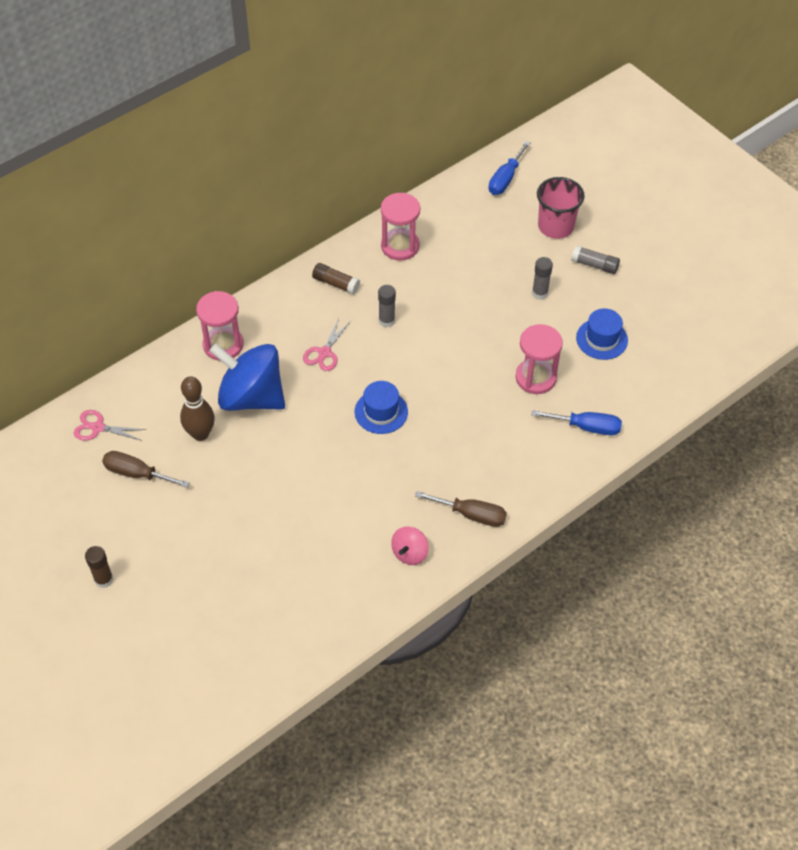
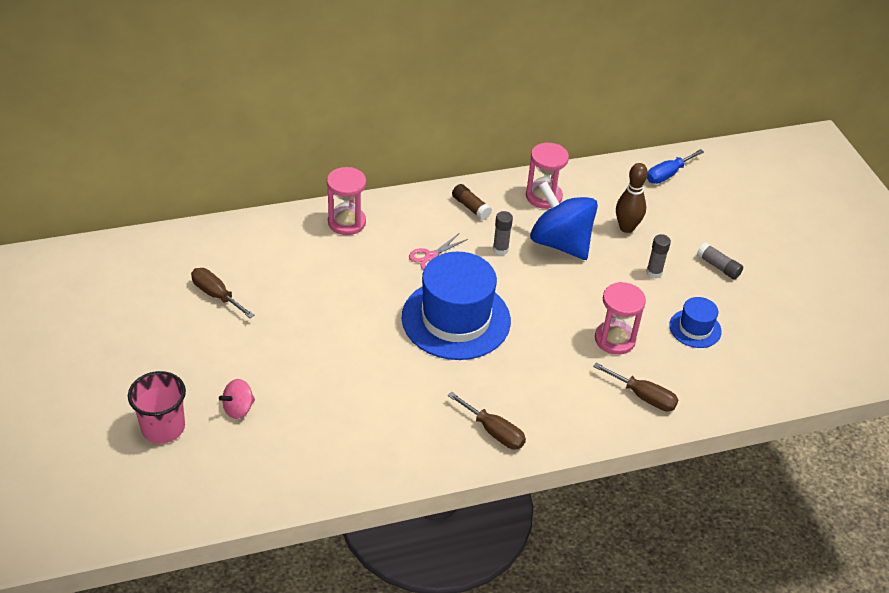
camera: 20 degrees right, 10 degrees down
(98, 427) = (205, 250): pink scissors -> none
(104, 579) = (139, 367): brown glue stick -> none
(200, 434) = (288, 283): brown bowling pin -> brown bowling pin (626, 228)
(251, 397) = (348, 269): blue spinning top -> blue spinning top (560, 243)
(381, 412) = (456, 319): blue hat -> blue hat, size x2.09
(409, 553) = (419, 443): pink spinning top -> pink spinning top (238, 408)
(555, 226) = (696, 225): pink cup -> pink cup (163, 428)
(586, 427) = (643, 396): blue screwdriver -> brown screwdriver

